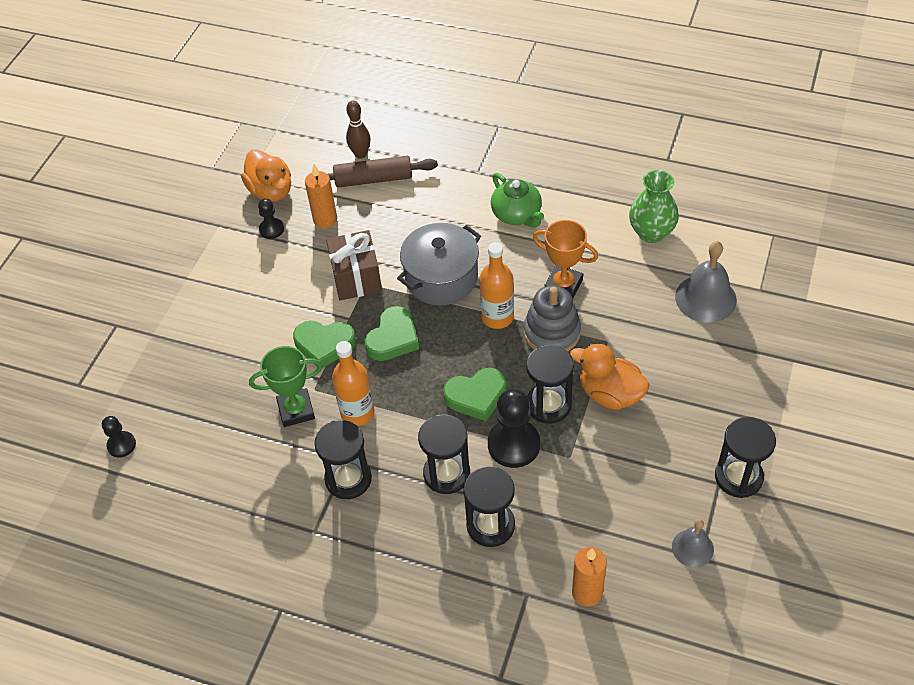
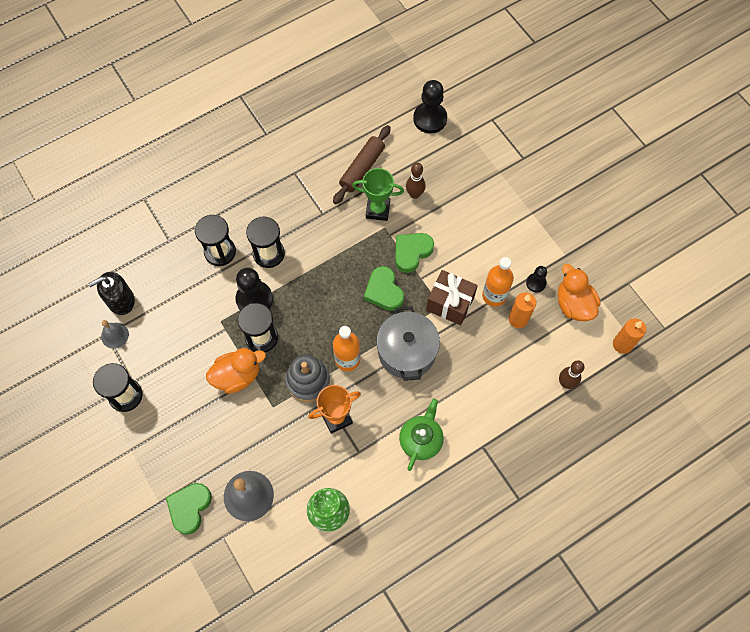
camera: 125 degrees right, 15 degrees up
(121, 445) = (430, 119): black pawn -> black pawn, size x1.83
(246, 390) = (414, 194): none -> brown bowling pin
(271, 191) = (574, 304): orange duck -> orange duck turned 60 degrees clockwise
(296, 410) = (378, 210): green trophy -> green trophy turned 75 degrees clockwise
(348, 479) = (310, 206): black hourglass -> none
(357, 412) = (348, 238): orange bottle -> orange bottle (494, 296)
(373, 179) = (532, 374): brown rolling pin -> brown rolling pin (362, 168)
(476, 396) = (302, 304): green heart -> green heart (189, 508)
(517, 214) = (421, 440): green teapot -> green teapot turned 105 degrees clockwise
(587, 593) = (143, 267): orange candle -> orange candle (622, 344)
(649, 579) = (121, 300): none -> black soap dispenser

